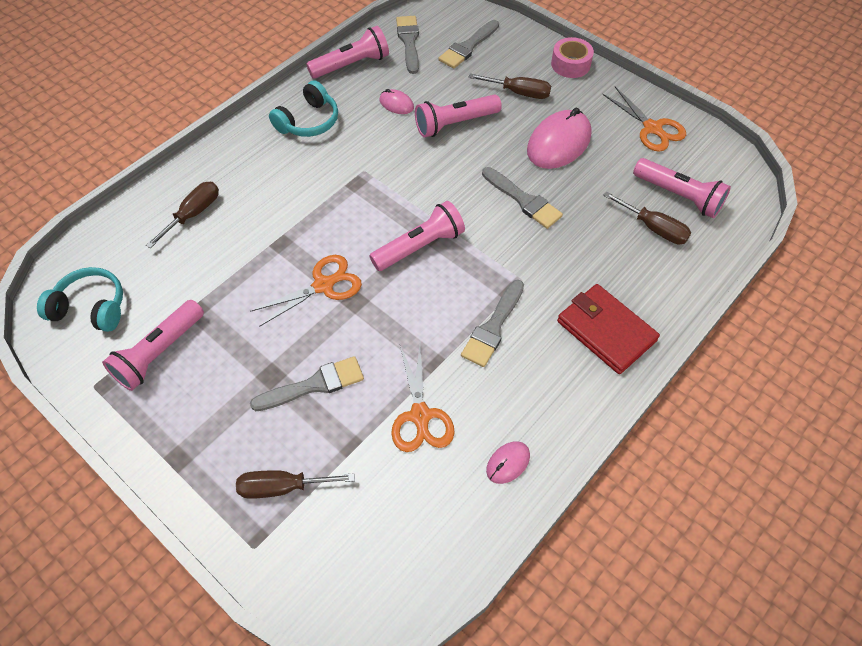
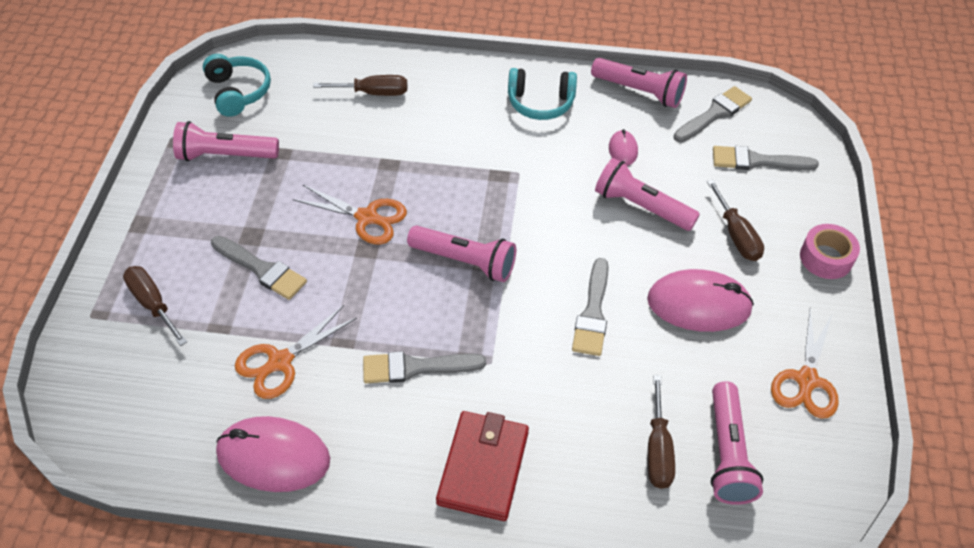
camera: 55 degrees right, 5 degrees down
(508, 463) = (273, 456): pink mouse -> pink mouse, size x2.05

